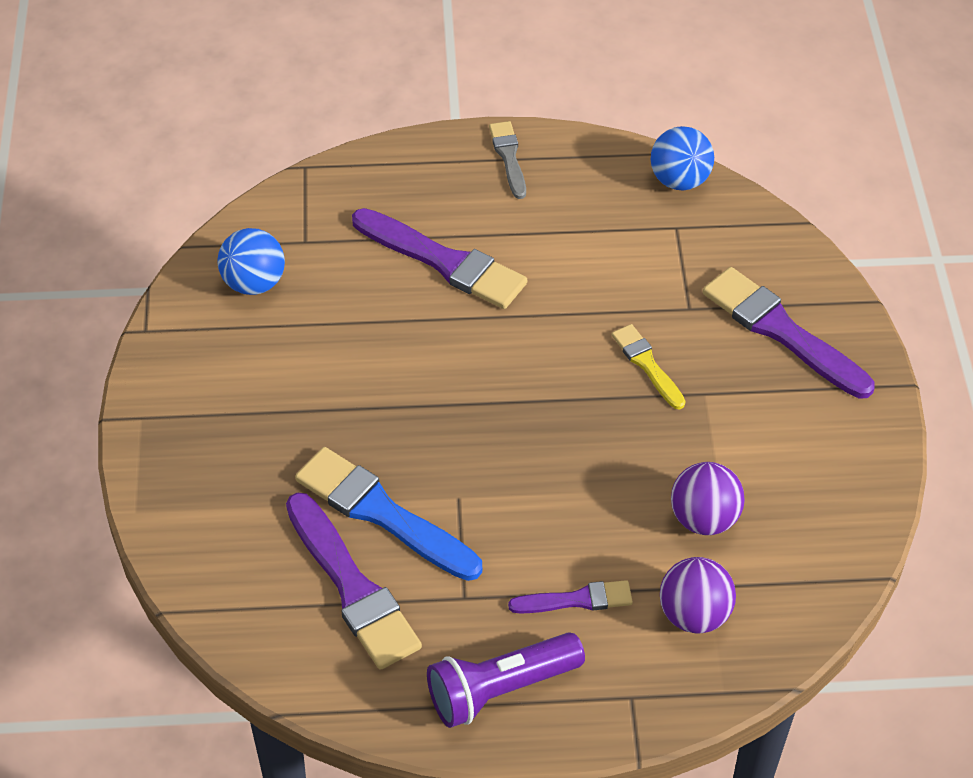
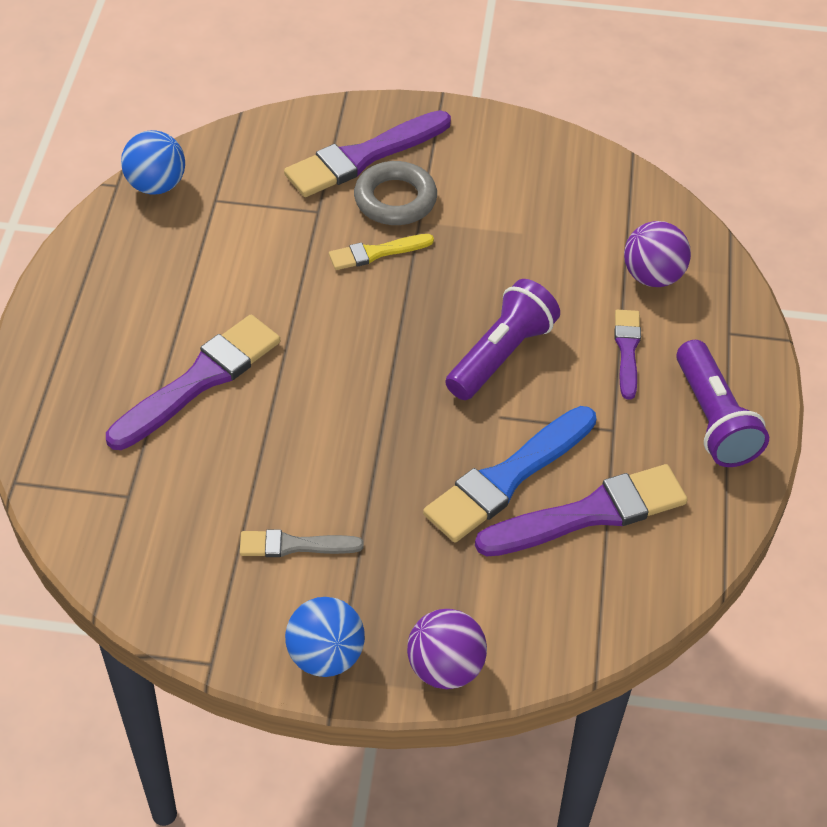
camera: 80 degrees left, 0 degrees up
(254, 283) = (174, 550): blue ball -> blue ball (325, 656)
(508, 157) = (73, 305): grey brush -> grey brush (294, 545)
(539, 488) = (501, 355): none -> purple flashlight
(704, 519) = (556, 250): purple ball -> purple ball (445, 668)
(728, 368) = (395, 199): none -> grey ring

